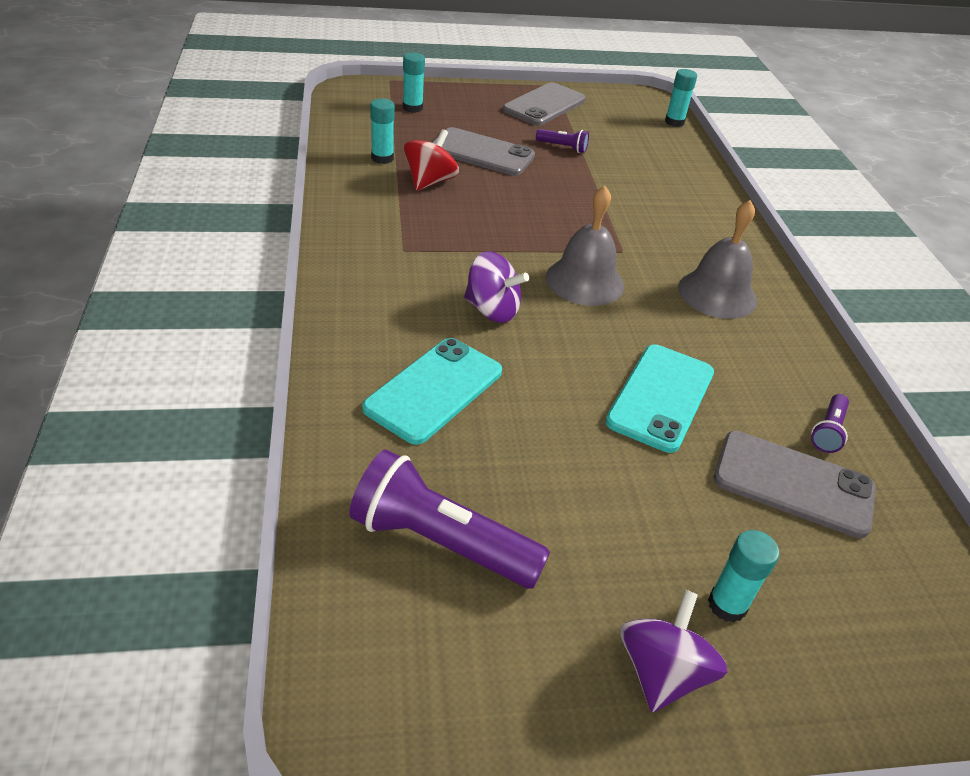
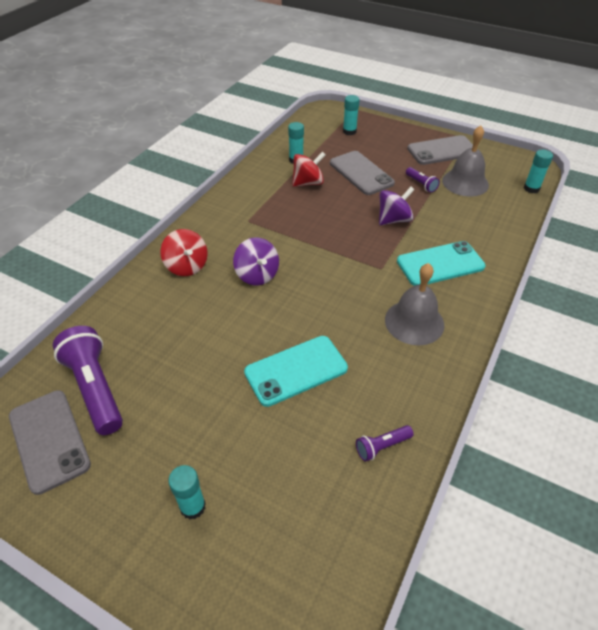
camera: 40 degrees right, 5 degrees up
(386, 334) = (187, 266): none -> red spinning top
(434, 390) = (177, 307): turquoise phone -> turquoise phone (440, 264)
(585, 281) = (333, 279): grey bell -> grey bell (465, 182)
(661, 672) = (120, 517): purple spinning top -> purple spinning top (393, 220)
(793, 484) = (316, 465): grey phone -> grey phone (49, 440)

